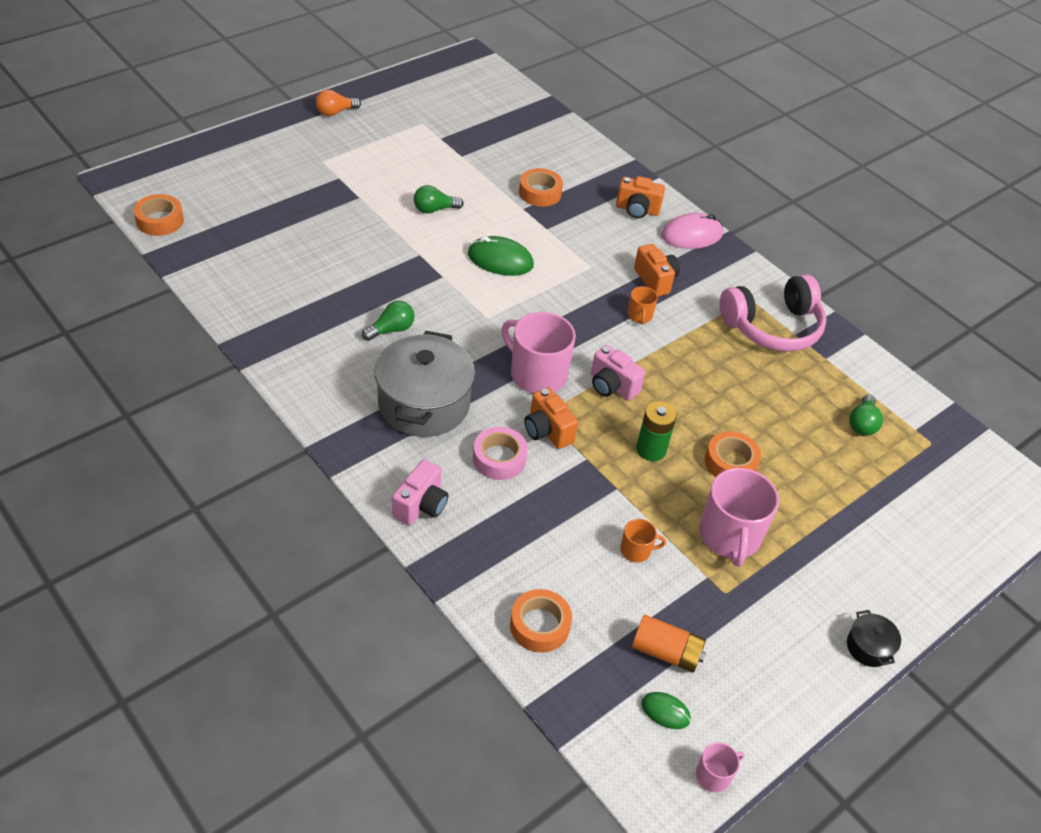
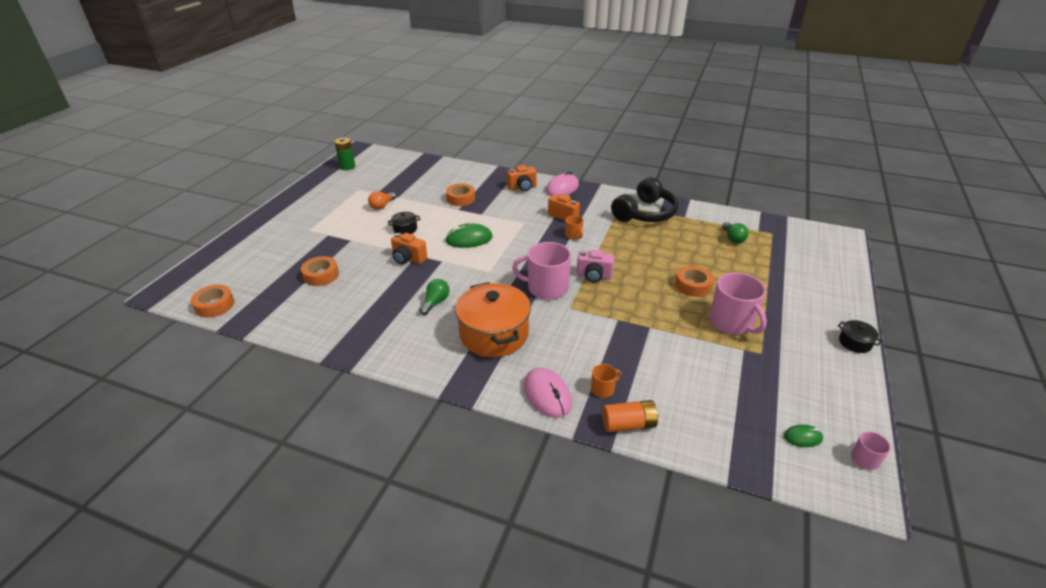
camera: 25 degrees left, 10 degrees down
(335, 112) = (296, 202): orange light bulb -> orange light bulb (382, 206)
(421, 505) = (547, 395): pink camera -> pink mouse
(424, 403) = (494, 334): grey pot -> orange pot
(434, 209) = (405, 229): green light bulb -> black pot
(499, 458) = (569, 343): pink tape -> none
(539, 625) = (686, 428): orange tape -> orange tape (321, 275)
(547, 431) = (581, 315): orange camera -> orange camera (408, 259)
(636, 550) = (694, 355): orange mug -> orange mug (603, 389)
(651, 449) = (647, 298): green battery -> green battery (347, 167)
(666, 652) = (767, 403): orange battery -> orange battery (628, 424)
(772, 327) = (645, 213): pink headphones -> black headphones

